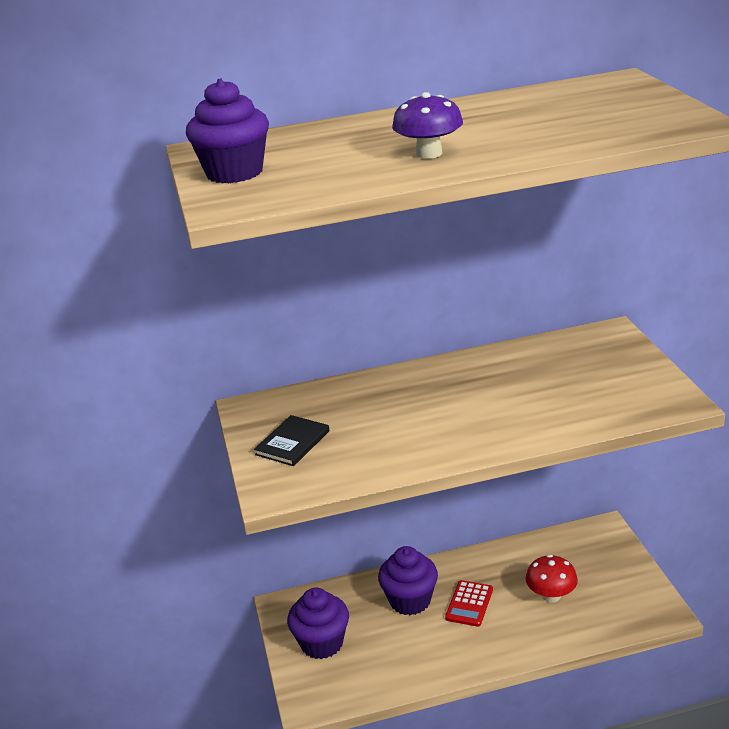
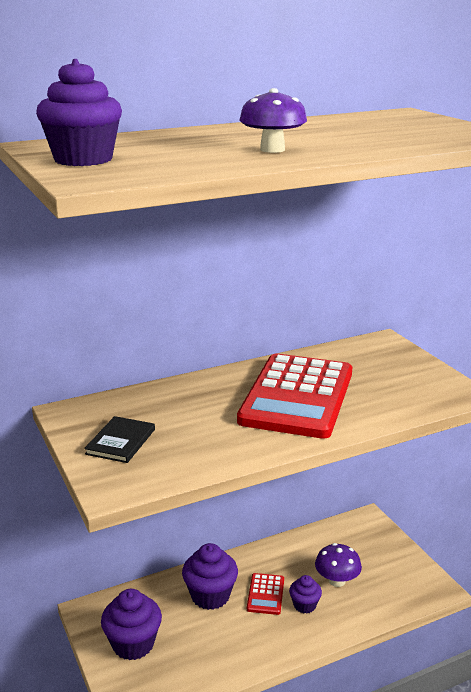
camera: 15 degrees left, 5 degrees down
(489, 399) = (297, 396): none -> red calculator
(509, 619) = (304, 605): none -> purple cupcake
(551, 595) = (337, 580): red mushroom -> purple mushroom

